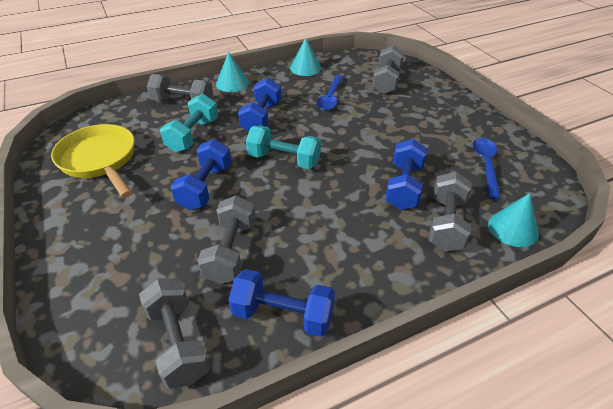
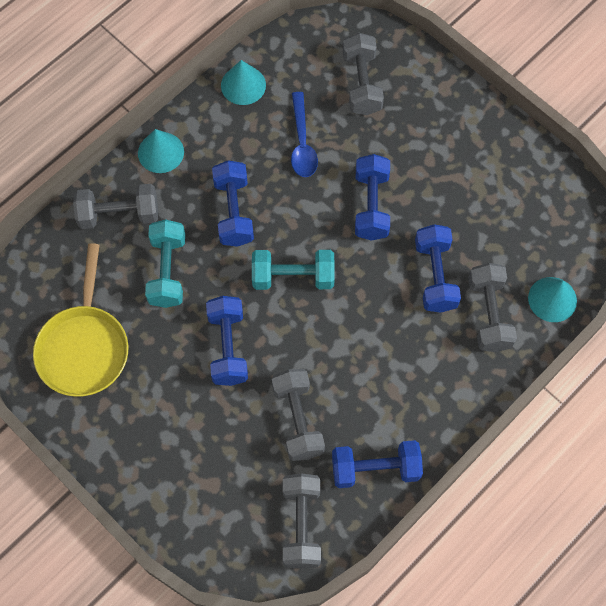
camera: 20 degrees left, 25 degrees up
(100, 160) = (84, 347): yellow pan -> yellow pan turned 120 degrees counterclockwise
(178, 342) = (301, 525): grey dumbbell -> grey dumbbell turned 45 degrees clockwise
(367, 136) = (371, 205): none -> blue dumbbell
(486, 165) = (513, 213): blue spoon -> none

